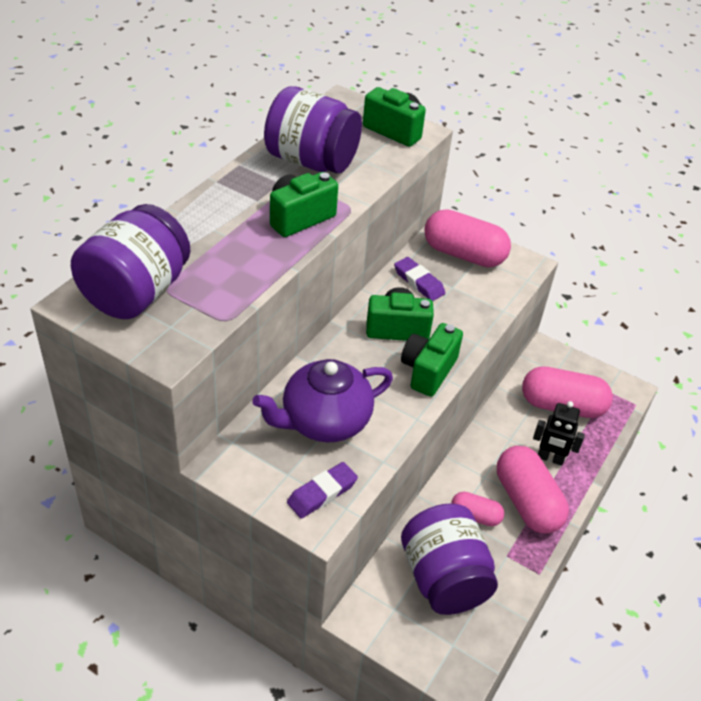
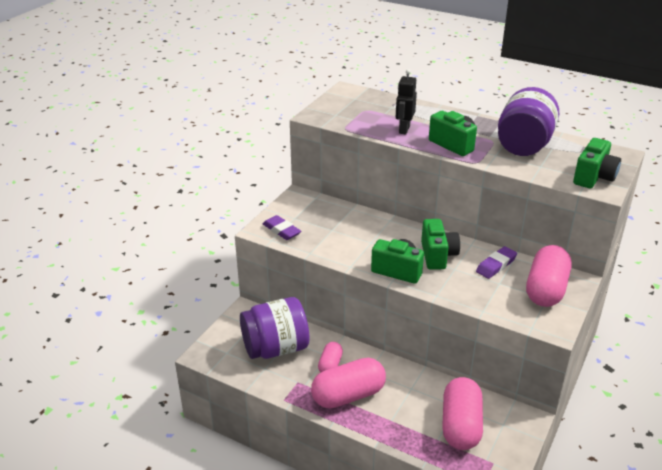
camera: 90 degrees right, 10 degrees down
(136, 292) = (359, 103): purple jar -> none
(324, 421) = (339, 228): purple teapot -> none
(550, 458) = (396, 413): black robot -> black robot (404, 129)

